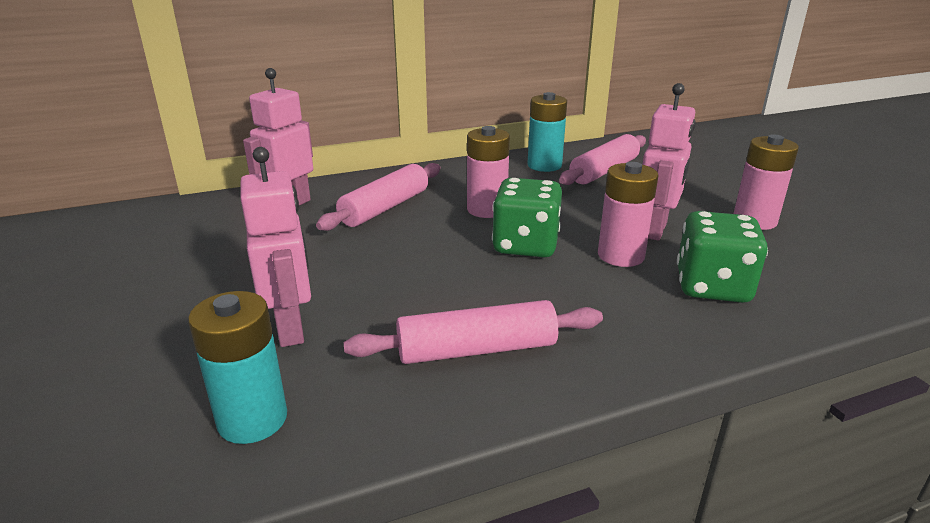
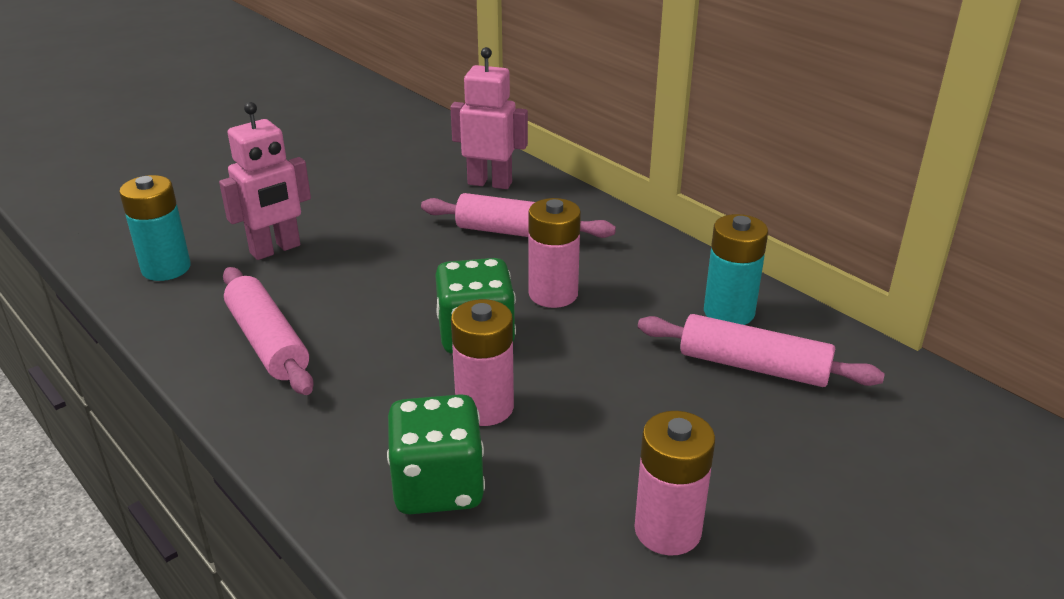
camera: 70 degrees right, 5 degrees up
(655, 230) = (573, 430): pink robot -> none

